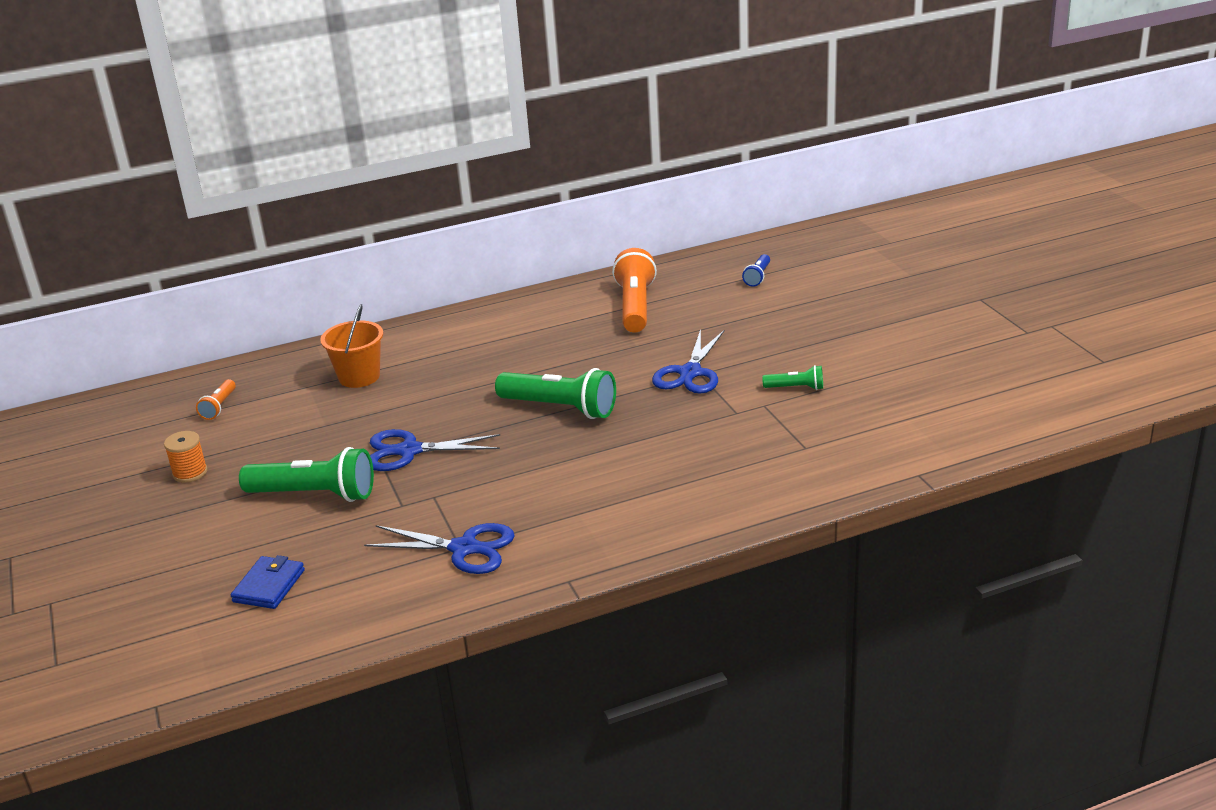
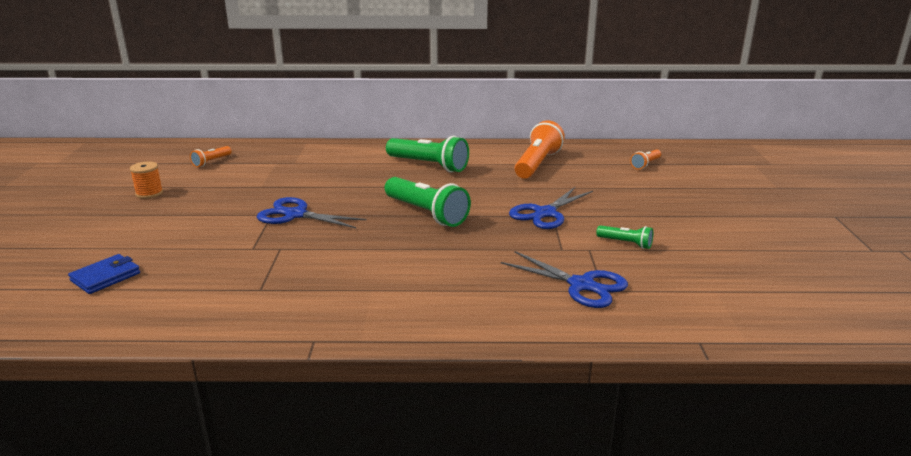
camera: 20 degrees right, 5 degrees down
(314, 495) = (205, 226): green flashlight -> green flashlight (428, 165)
(359, 377) = (312, 164): orange bucket -> none
(464, 548) = (262, 291): blue scissors -> blue scissors (581, 285)
(757, 277) = (645, 164): blue flashlight -> orange flashlight

